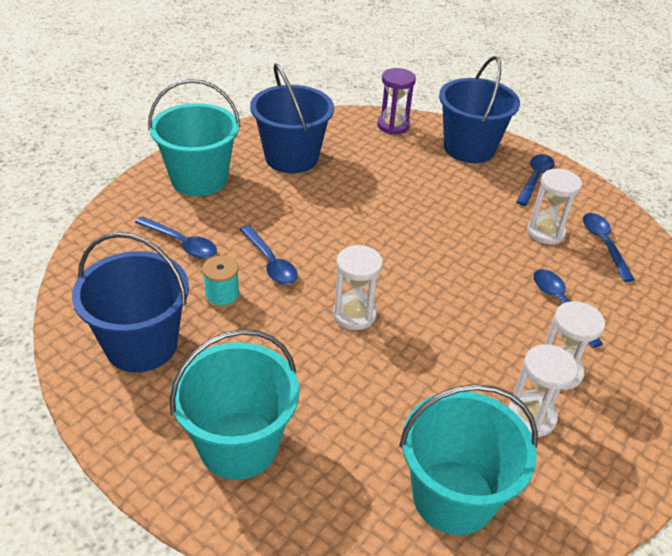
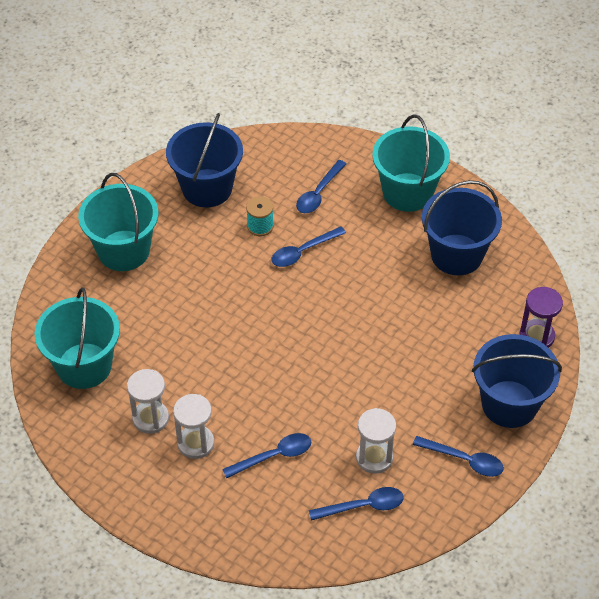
camera: 90 degrees right, 10 degrees up
(354, 314) = (248, 309): white hourglass -> none

